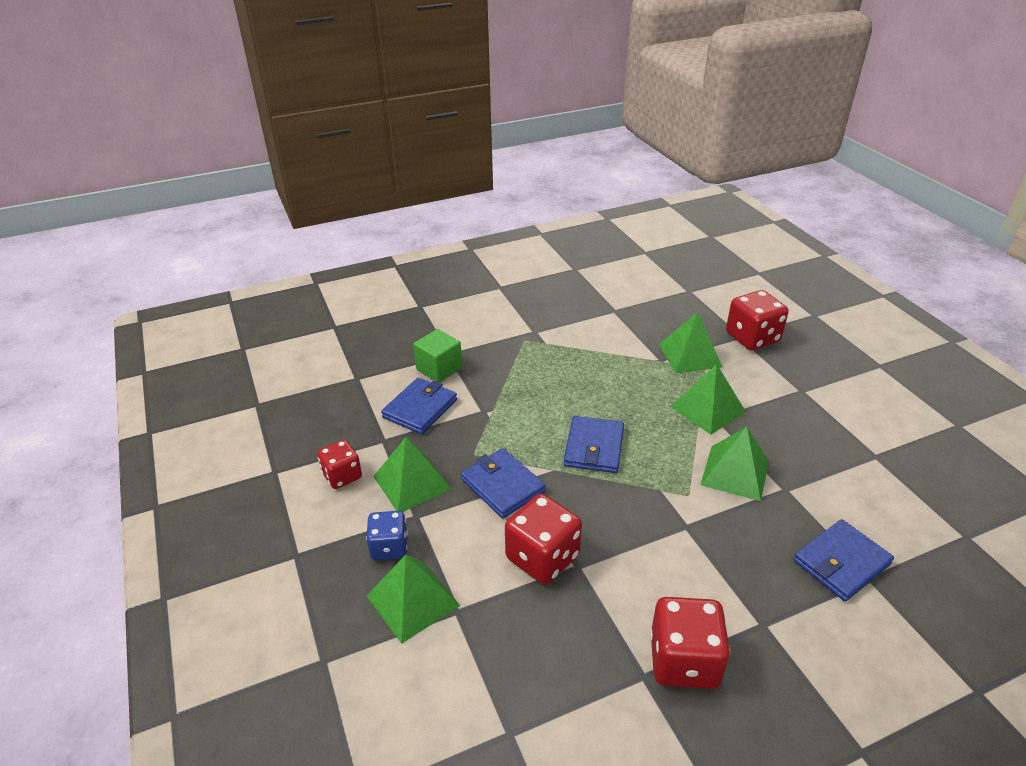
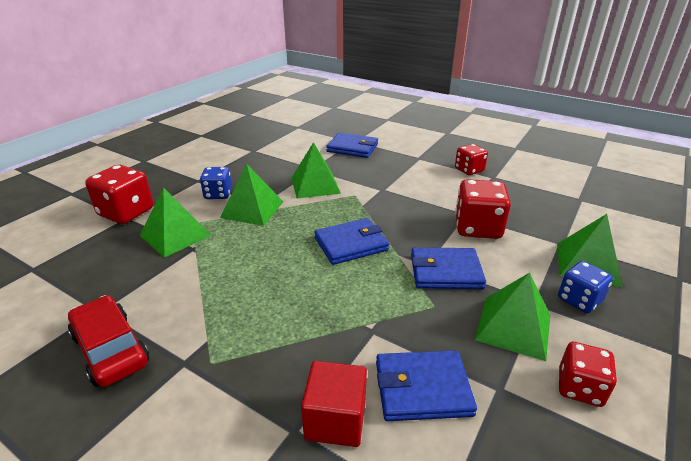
camera: 125 degrees left, 5 degrees down
(439, 369) = (335, 419): green cube -> red cube
(502, 485) = (445, 271): blue wallet -> blue wallet turned 75 degrees clockwise
(571, 310) = (110, 349): none -> red car
(684, 661) = (469, 170): red dice -> red dice, size x0.64
(757, 396) = (218, 194): none -> blue dice

